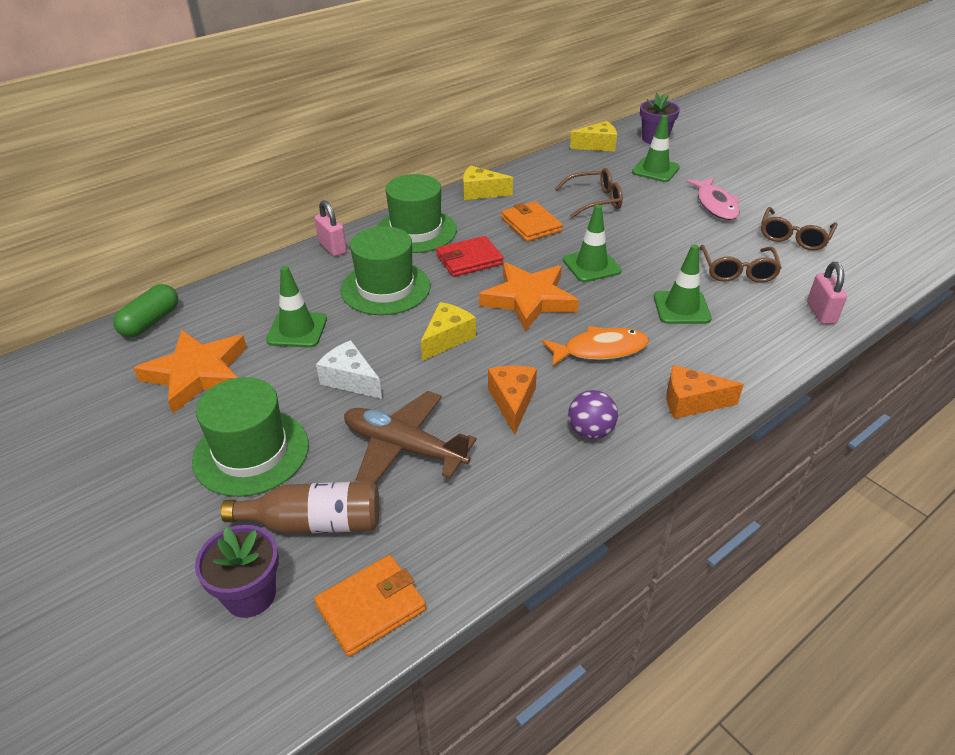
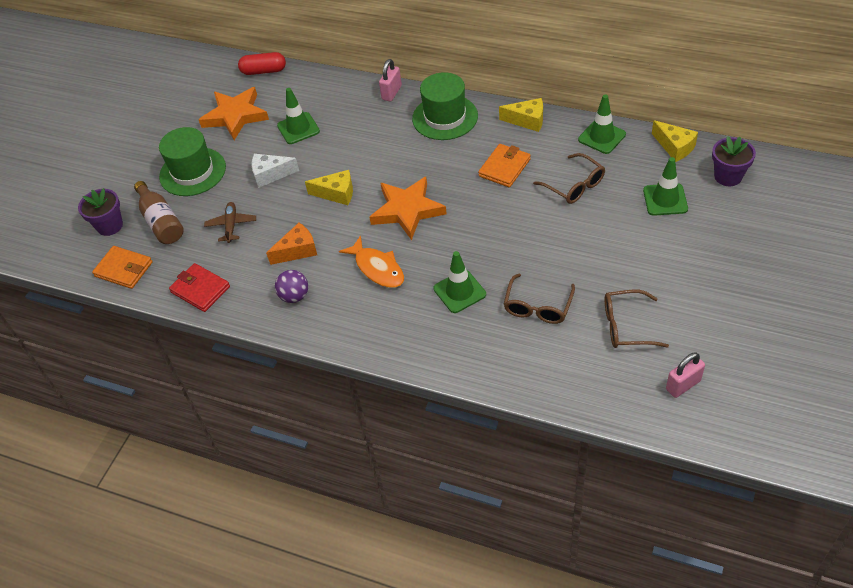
camera: 65 degrees right, 10 degrees up
(150, 322) = (264, 71): green capsule -> red capsule
(350, 380) = (270, 175): white cheese -> white cheese turned 105 degrees counterclockwise
(385, 288) = (367, 140): green hat -> none
(404, 448) = (231, 225): brown plane -> brown plane, size x0.60
(469, 260) = (431, 160): red wallet -> red wallet (200, 289)
(481, 192) = (527, 120): yellow cheese -> yellow cheese turned 120 degrees clockwise
(591, 266) = (476, 223): green traffic cone -> green traffic cone (602, 137)
(691, 402) = (354, 333): orange cheese -> none
(715, 205) = (637, 259): pink fish -> none
(738, 271) = (538, 307): brown glasses -> brown glasses turned 45 degrees counterclockwise
(821, 313) = (517, 374): pink padlock -> pink padlock (683, 385)

